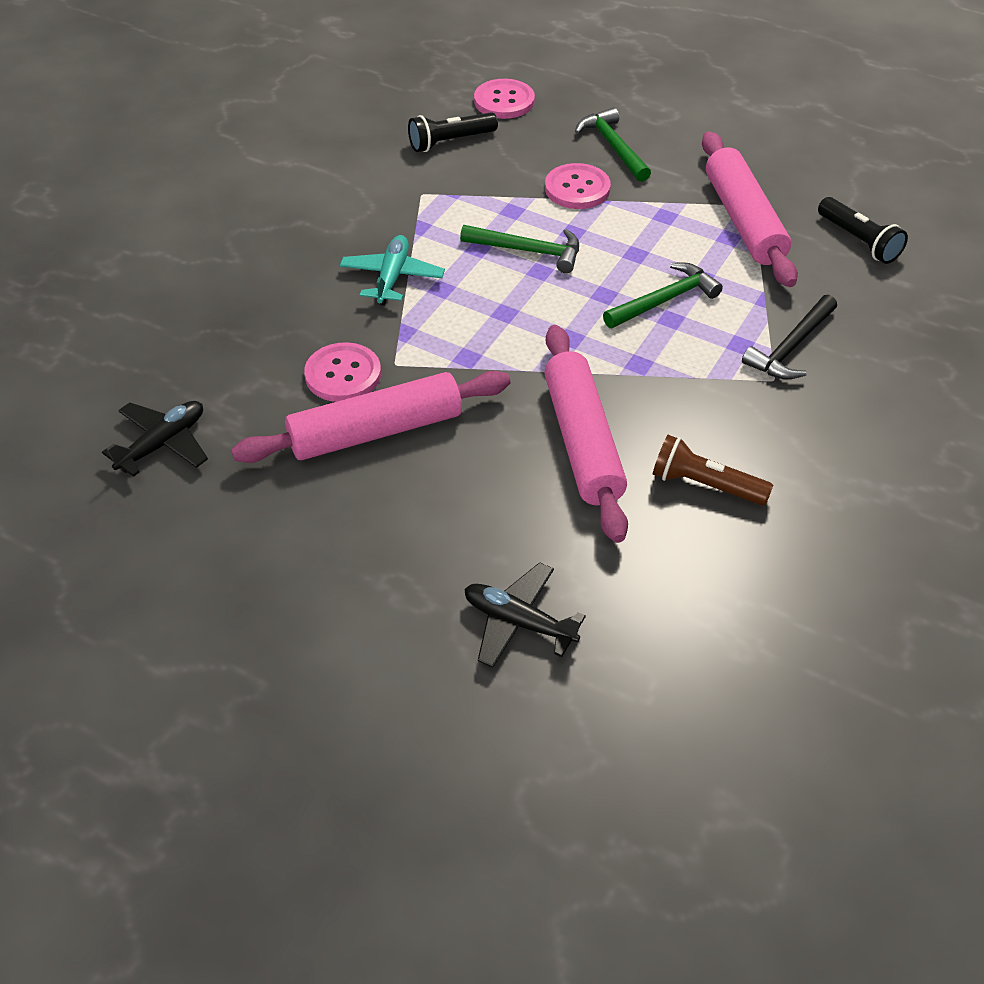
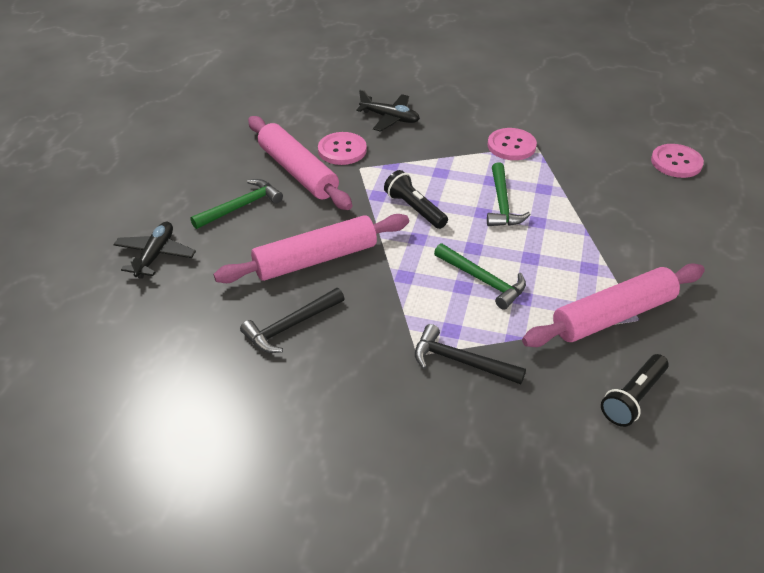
camera: 75 degrees right, 5 degrees down
(163, 444) = (265, 103): black plane -> black plane (390, 118)
(392, 277) = (441, 150): turquoise plane -> none
(450, 142) = (605, 147): black flashlight -> black flashlight (414, 209)
(577, 188) = (592, 216): pink button -> pink button (511, 146)
(613, 147) = (661, 227): green hammer -> green hammer (241, 206)
(705, 485) = (290, 326): brown flashlight -> black hammer

